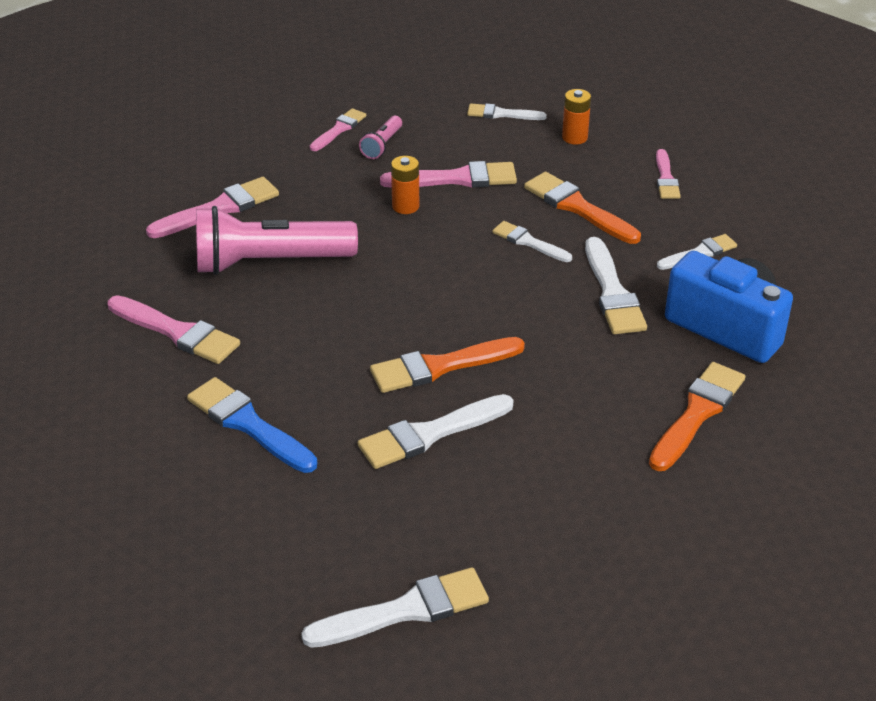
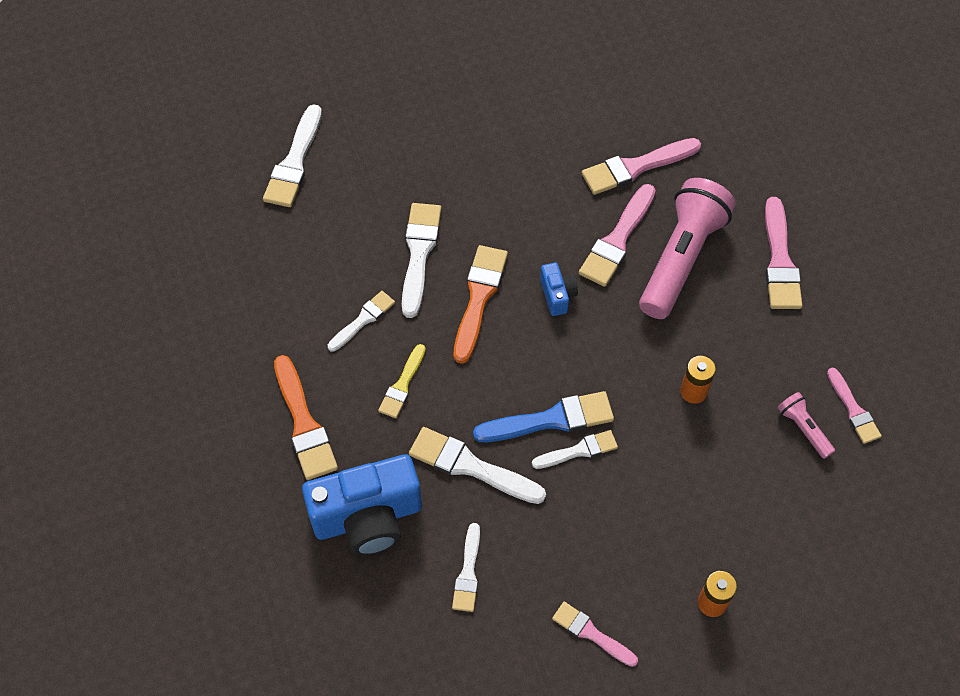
camera: 125 degrees right, 20 degrees up
(248, 424) = (509, 163): blue brush -> blue brush (551, 419)
(385, 318) = (557, 295): none -> blue camera
(457, 179) = (709, 456): pink brush -> pink brush (617, 240)
(501, 114) = (796, 565): white brush -> white brush (363, 320)
(577, 207) = (599, 523): orange brush -> none
(586, 370) = (402, 385): none -> yellow brush

